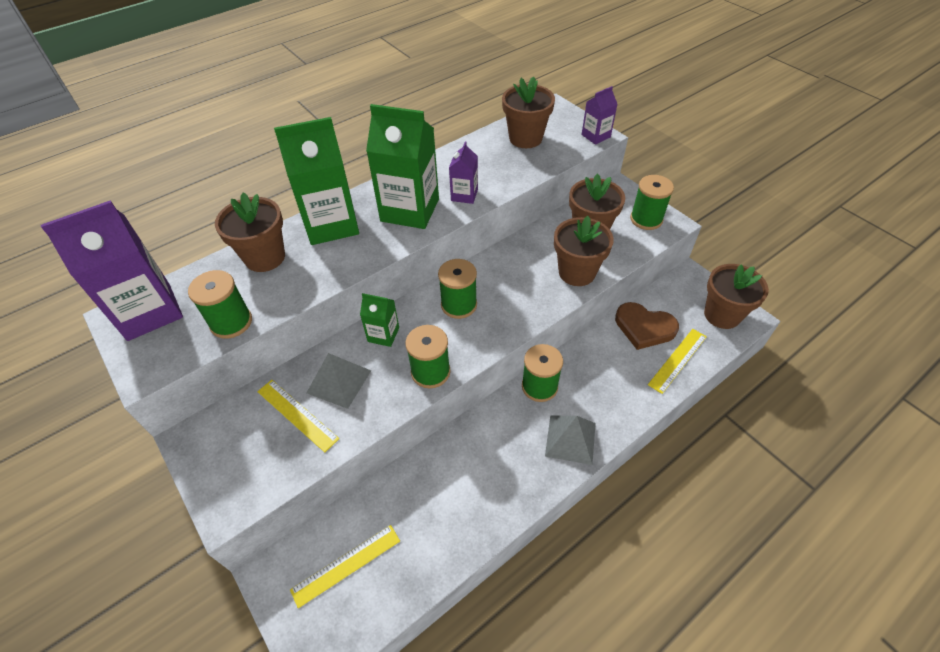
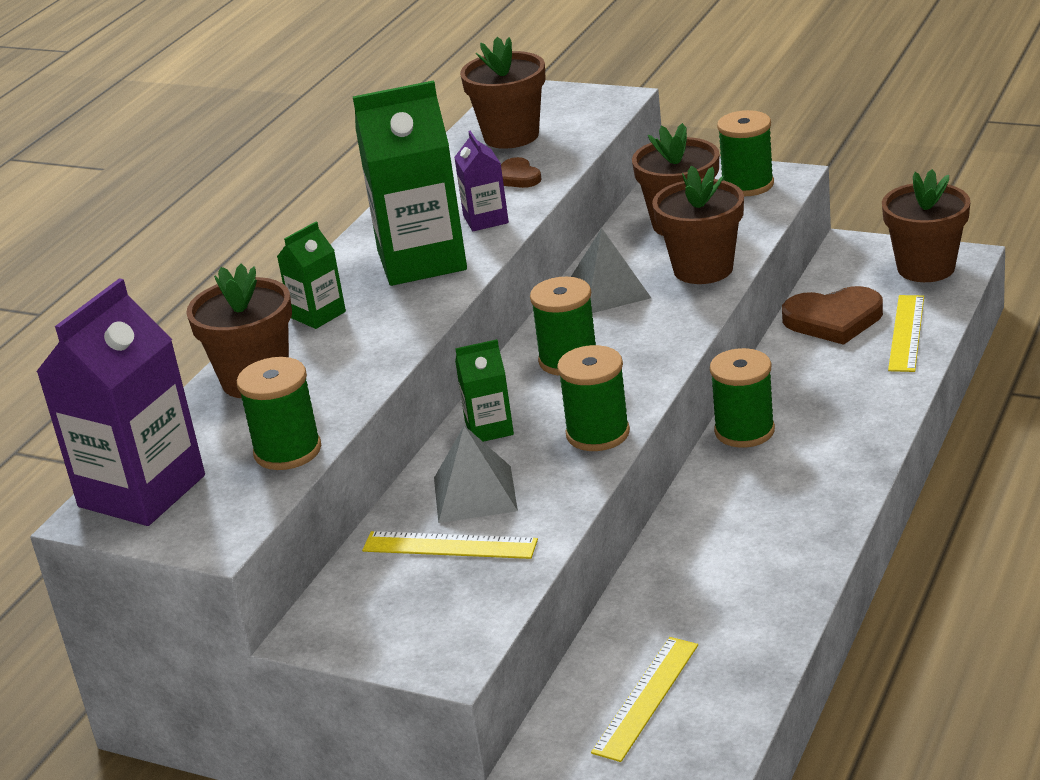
camera: 25 degrees left, 20 degrees down
(331, 224) = (318, 315): green carton -> green carton, size x0.50
(504, 170) = (517, 177): none -> brown heart
(570, 439) = (835, 461): grey pyramid -> grey pyramid (608, 290)
(596, 136) = (611, 101): purple carton -> none

